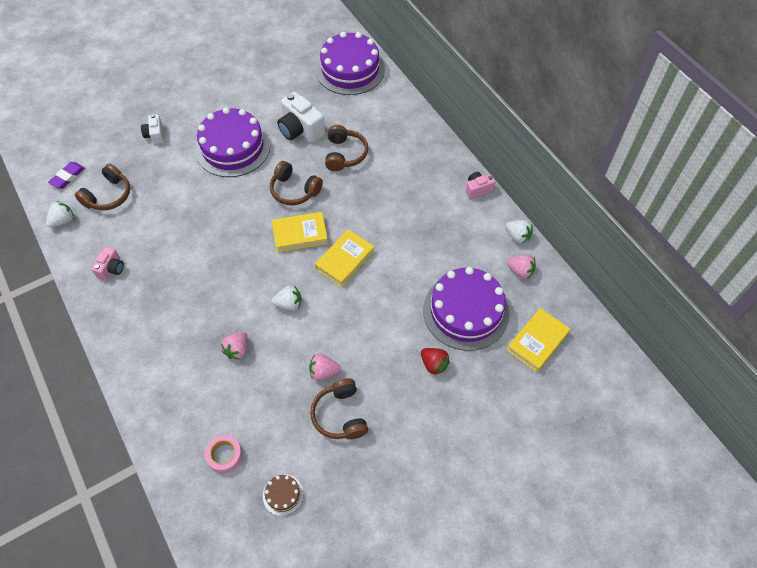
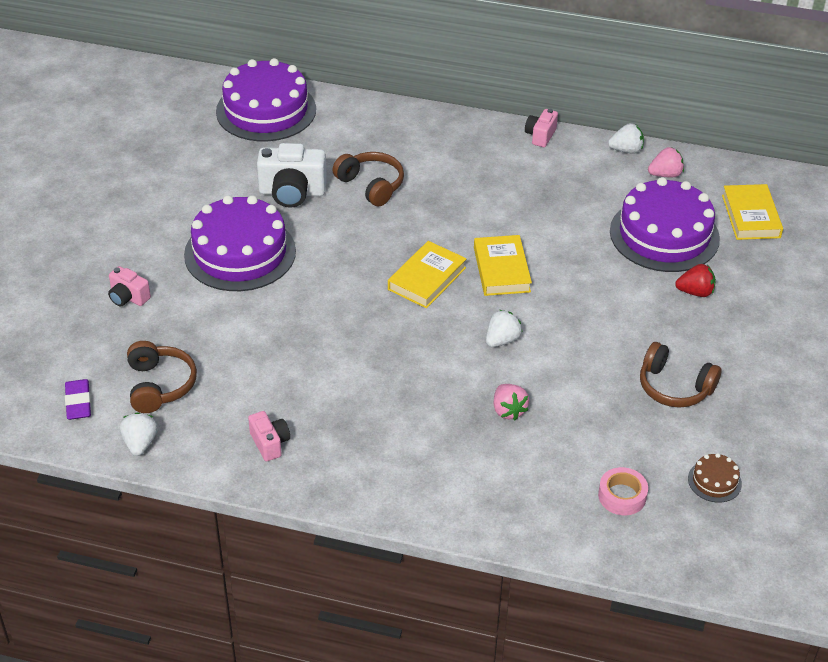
camera: 45 degrees left, 15 degrees down
(155, 135) = (128, 297): white camera -> pink camera
(294, 190) = (365, 247): brown headphones -> none
(323, 372) = (612, 367): pink strawberry -> none

